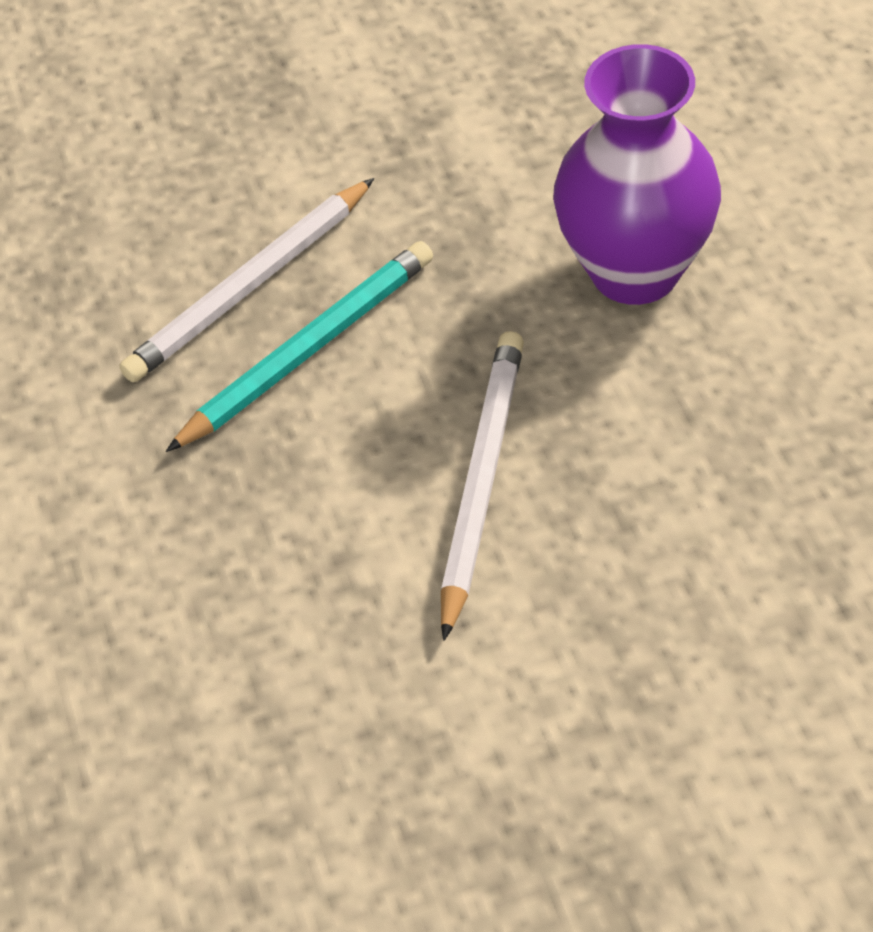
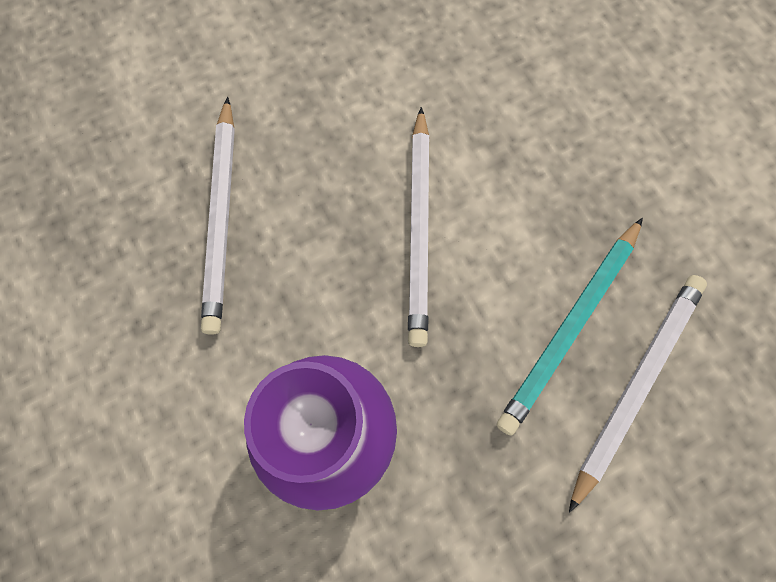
camera: 165 degrees right, 20 degrees up
(774, 525) = (221, 217): none -> white pencil

